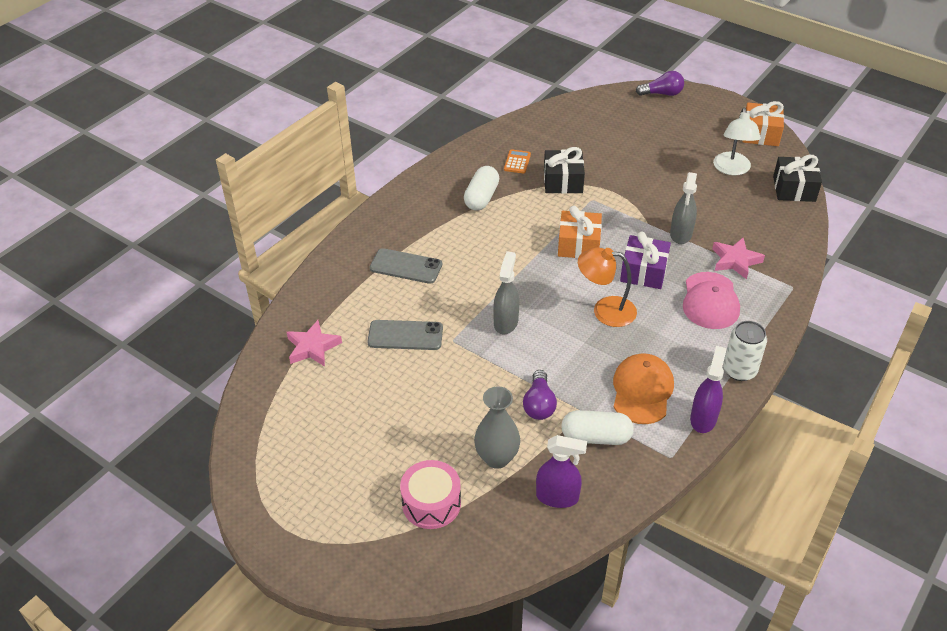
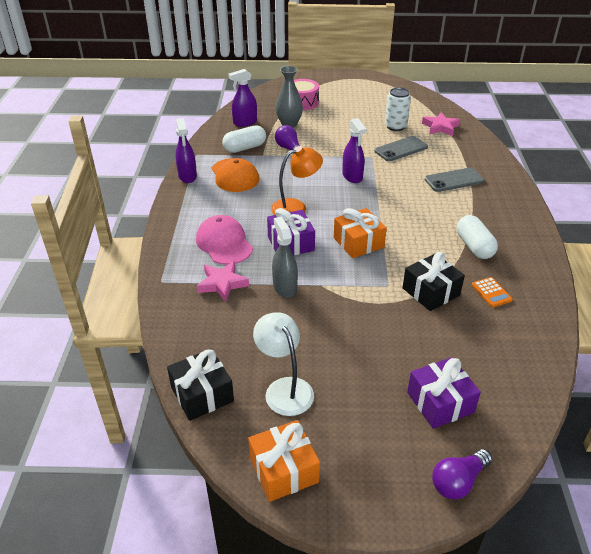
camera: 145 degrees right, 5 degrees down
(506, 322) = (352, 176): grey spray bottle -> purple spray bottle
(633, 124) = (440, 402): none -> purple gift
(739, 370) = (177, 208): white can -> white can (395, 126)

